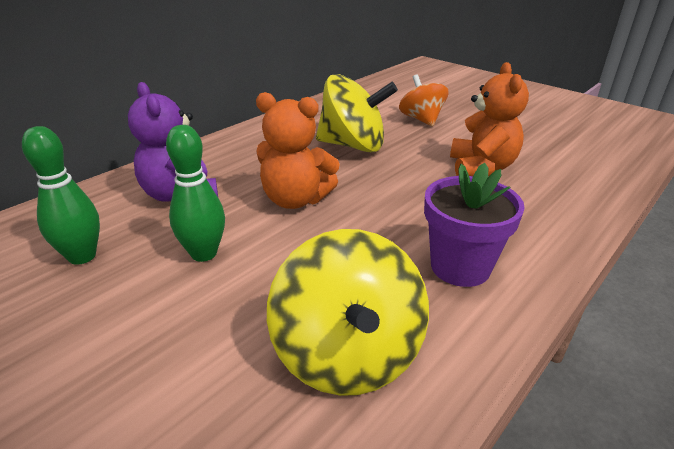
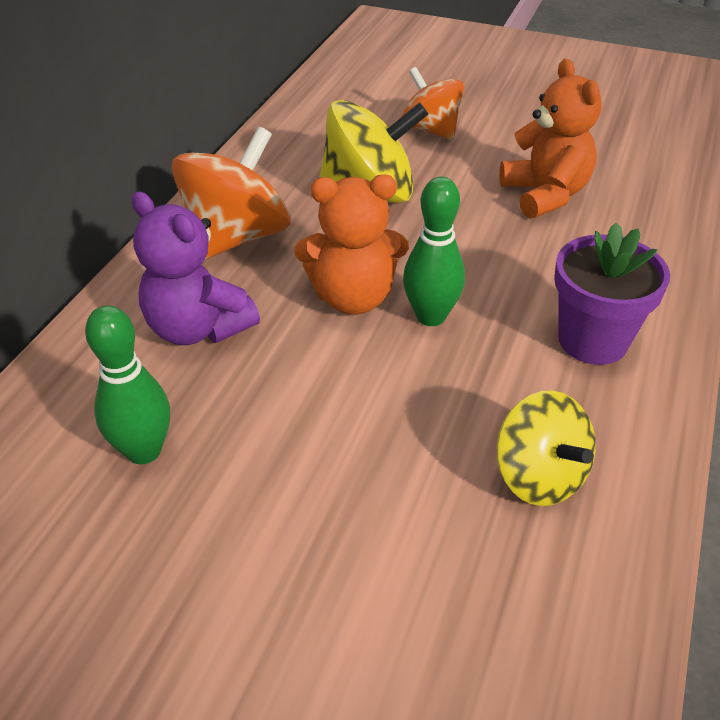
camera: 20 degrees left, 10 degrees up
(204, 253) = (296, 403): green bowling pin -> green bowling pin (431, 316)
(248, 152) = (236, 237): none -> orange spinning top
(347, 354) = (539, 476): yellow spinning top -> yellow spinning top, size x0.66

